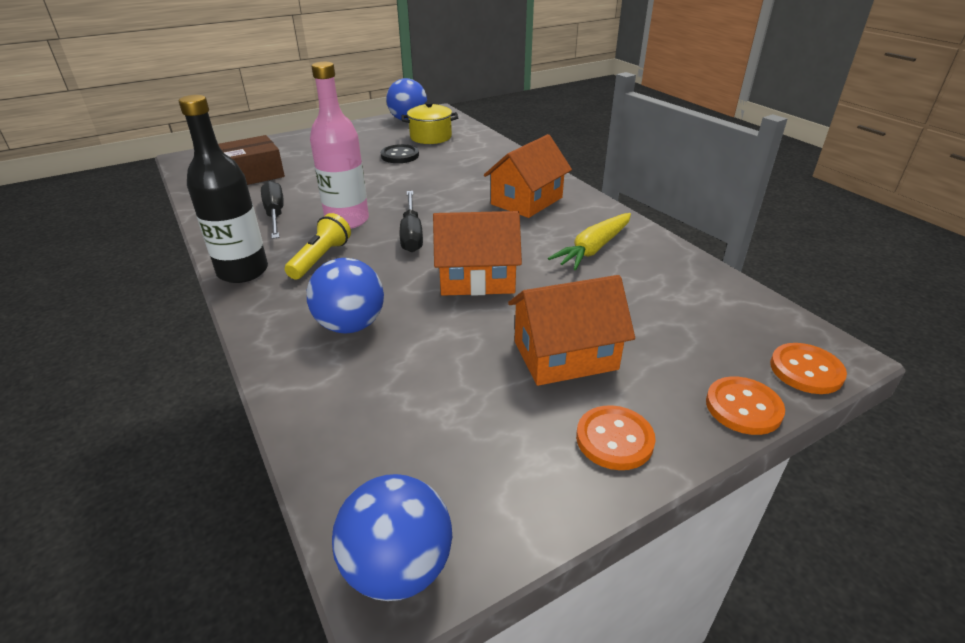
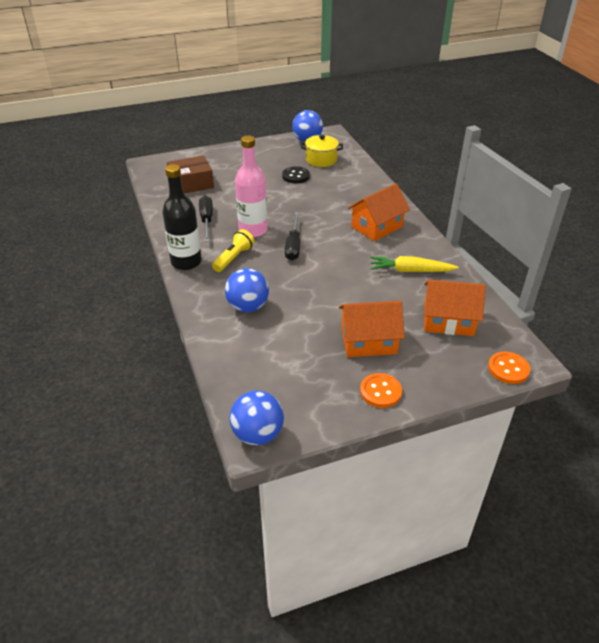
camera: 10 degrees right, 5 degrees up
(477, 278) = (329, 284): orange house -> orange house (448, 321)
(594, 249) = (410, 271): yellow carrot -> yellow carrot turned 45 degrees clockwise
(743, 407) = (460, 385): orange button -> none

